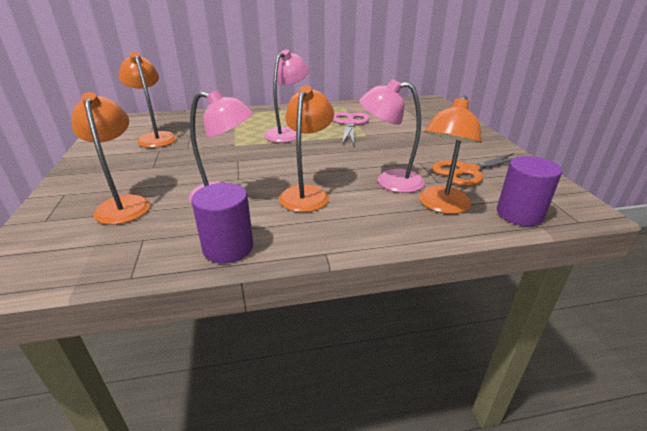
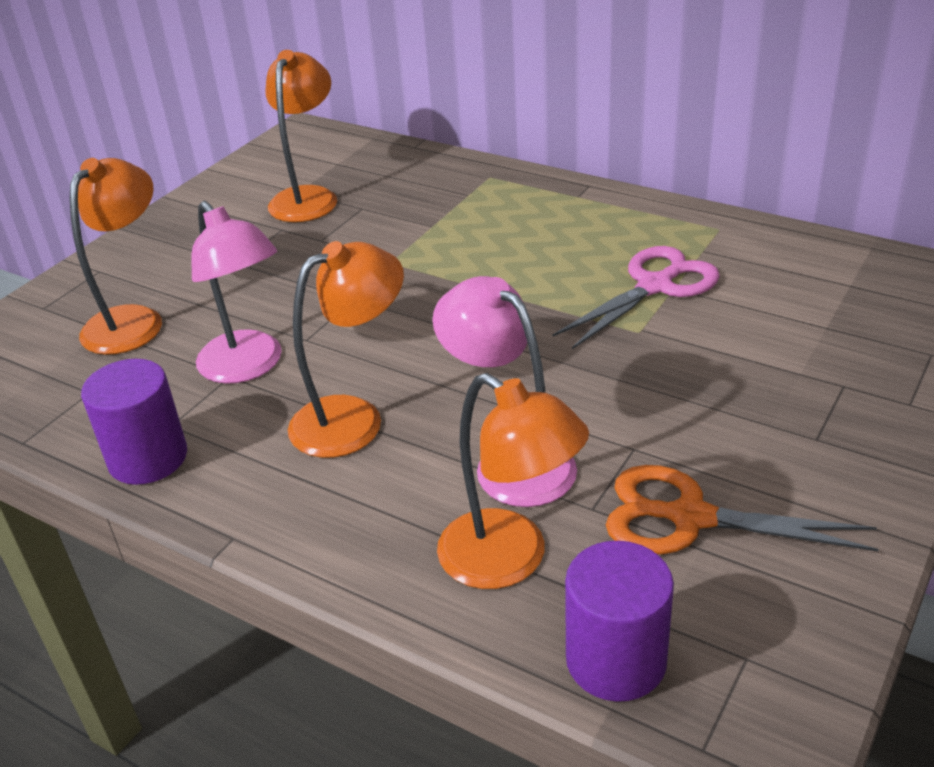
camera: 45 degrees right, 5 degrees up
(287, 133) = (507, 265): pink lamp -> none
(441, 206) = (510, 560): orange lamp -> orange lamp turned 120 degrees counterclockwise

